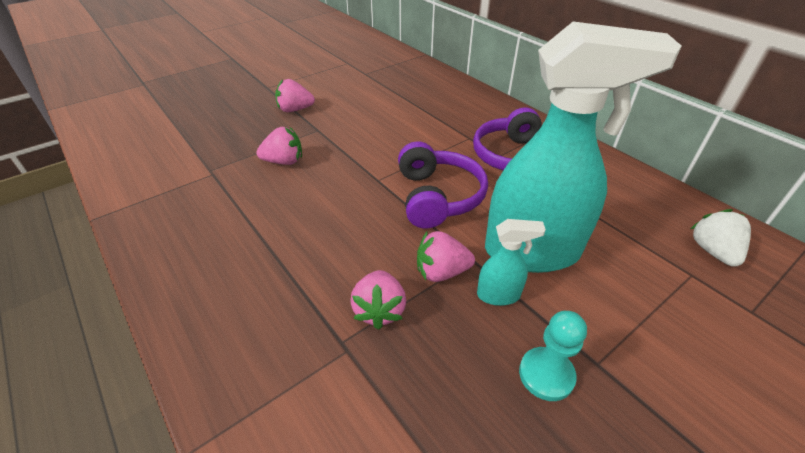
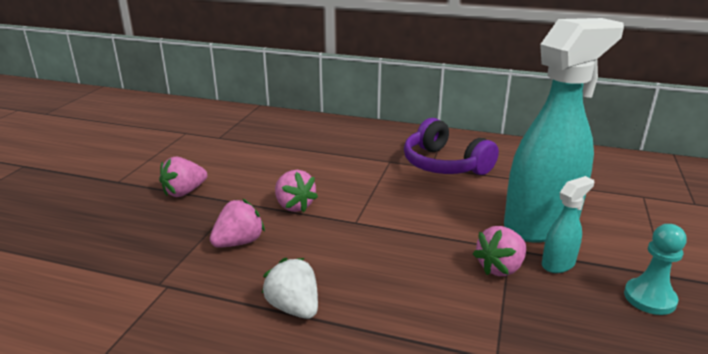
camera: 35 degrees left, 15 degrees down
(379, 310) = (493, 319): pink strawberry -> pink strawberry (294, 206)
(437, 197) = (424, 215): purple headphones -> none
(713, 251) = (636, 177): white strawberry -> white strawberry (294, 307)

